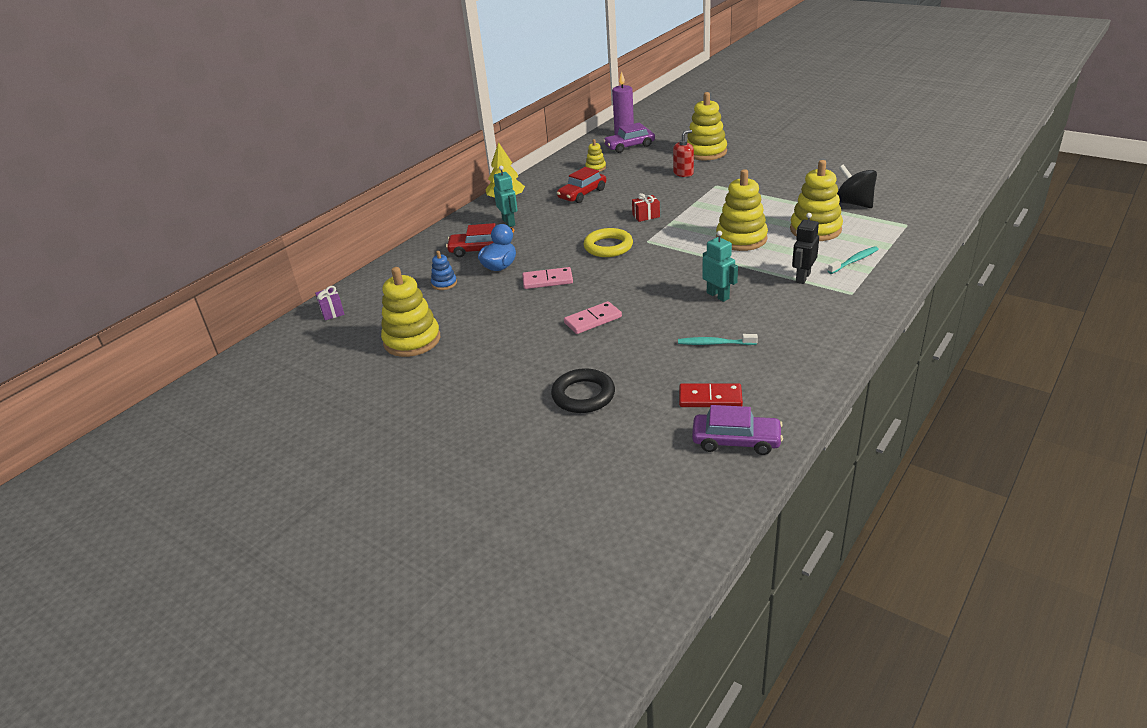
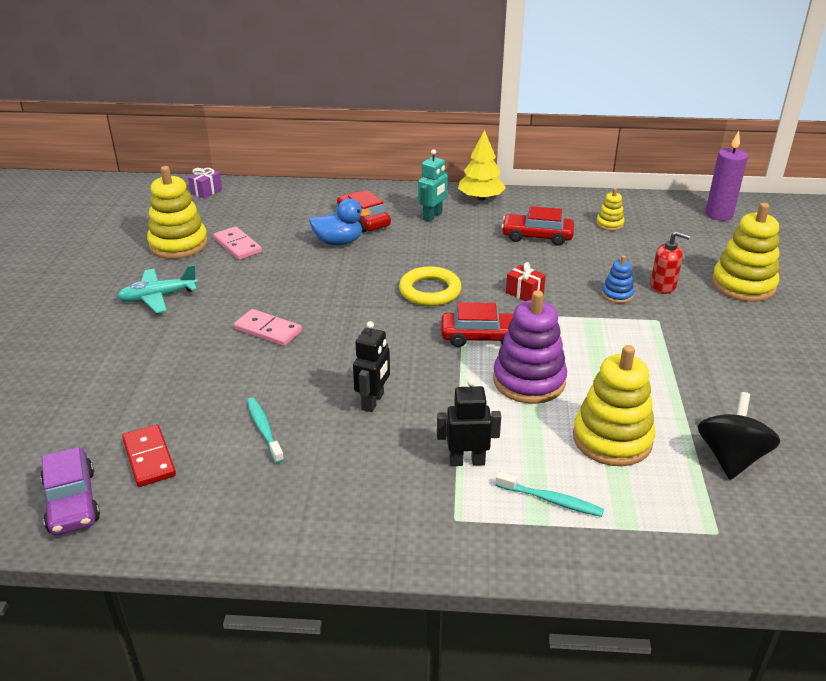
camera: 55 degrees right, 0 degrees up
(444, 283) = (286, 225): blue stacking toy -> blue stacking toy (617, 295)
(489, 363) = (158, 297): none -> turquoise plane
(547, 280) = (330, 277): pink domino -> pink domino (237, 246)
(583, 395) = (124, 369): black ring -> none
(629, 146) = (692, 227): purple car -> none
(681, 242) = (482, 337): none -> red car
(718, 296) = (373, 401): turquoise robot -> black robot
(741, 239) = (529, 381): yellow stacking toy -> purple stacking toy

